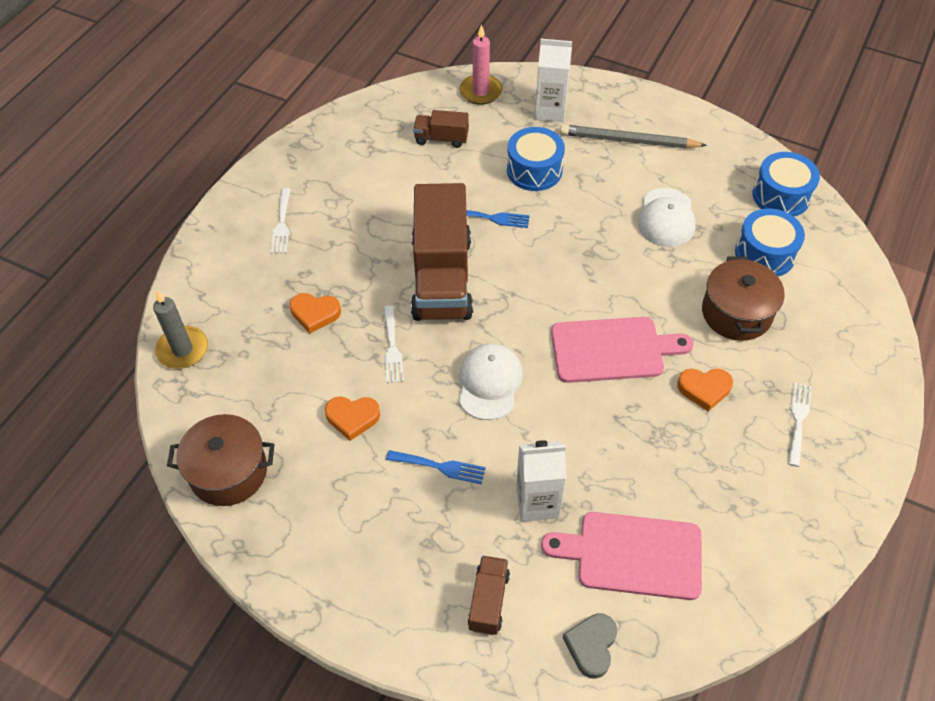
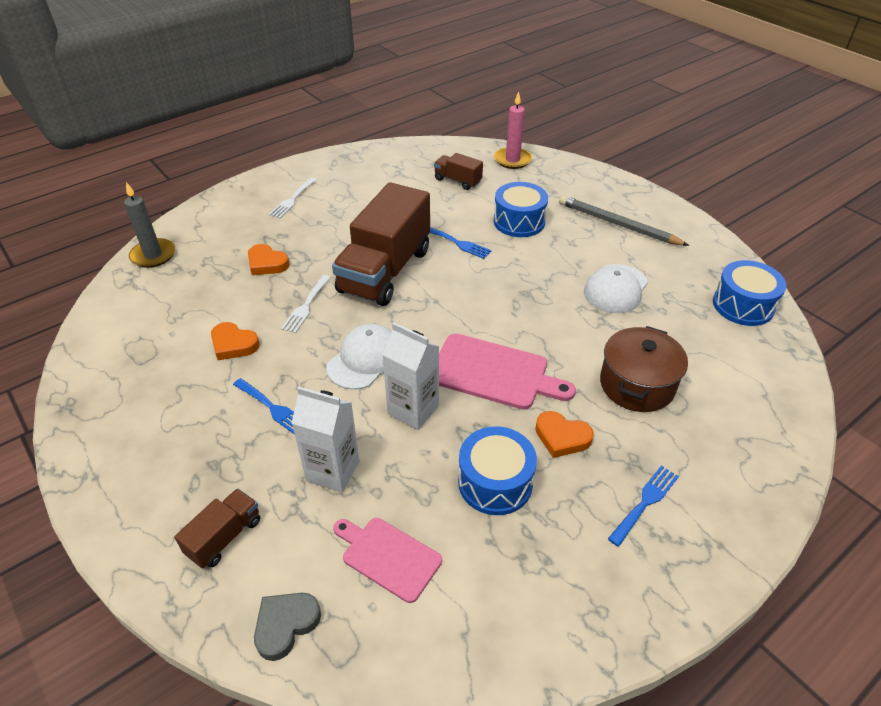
camera: 25 degrees right, 10 degrees down
(228, 472) = (110, 347): brown pot -> none
(550, 111) = (562, 186): white carton -> white carton (413, 410)
(633, 554) = (388, 556): pink cutting board -> pink cutting board, size x0.65
(765, 254) = (697, 346): blue drum -> blue drum (495, 482)
(798, 420) = (645, 502): white fork -> blue fork

